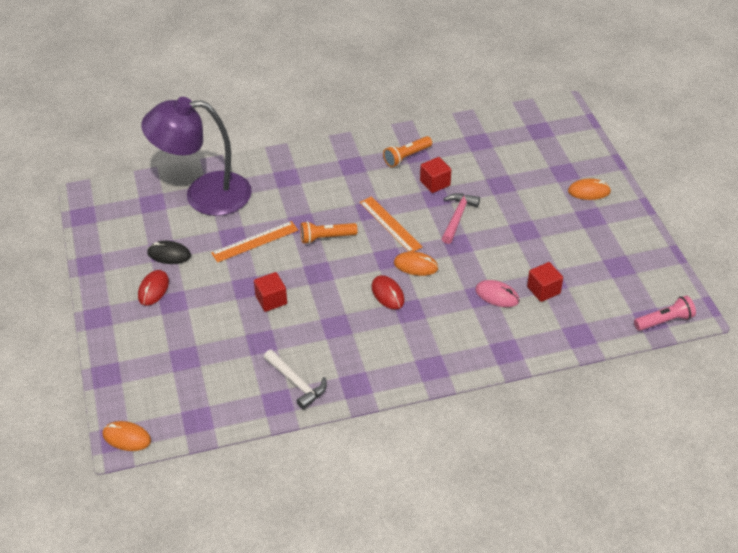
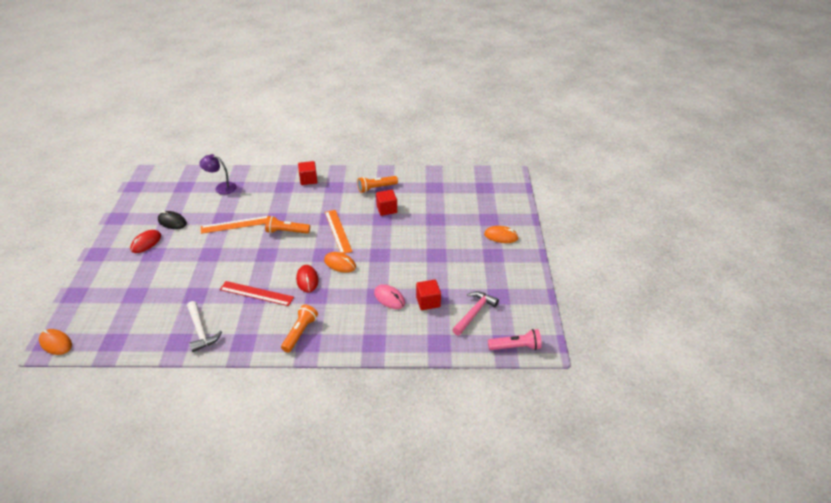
camera: 15 degrees right, 5 degrees down
(204, 194) = (221, 187): purple lamp -> purple lamp, size x0.44
(271, 300) = (221, 267): red cube -> red cube (308, 180)
(336, 323) = (256, 293): none -> red ruler
(415, 359) = (300, 333): none -> orange flashlight
(457, 217) = (390, 235): pink hammer -> pink hammer (474, 313)

